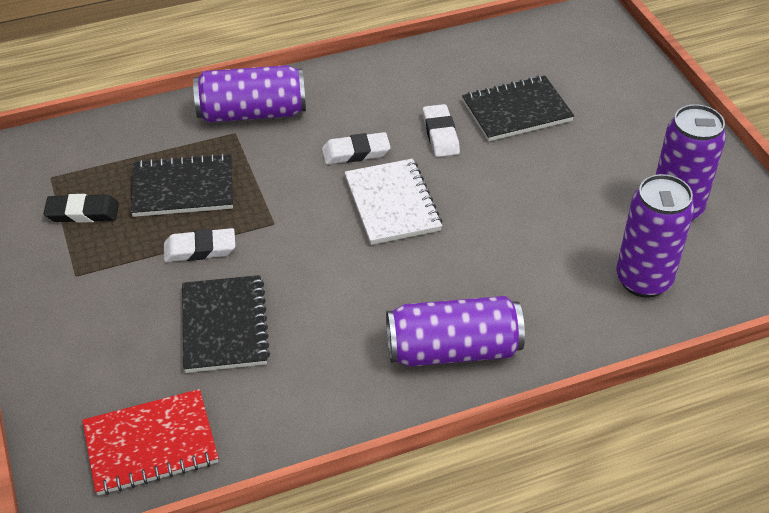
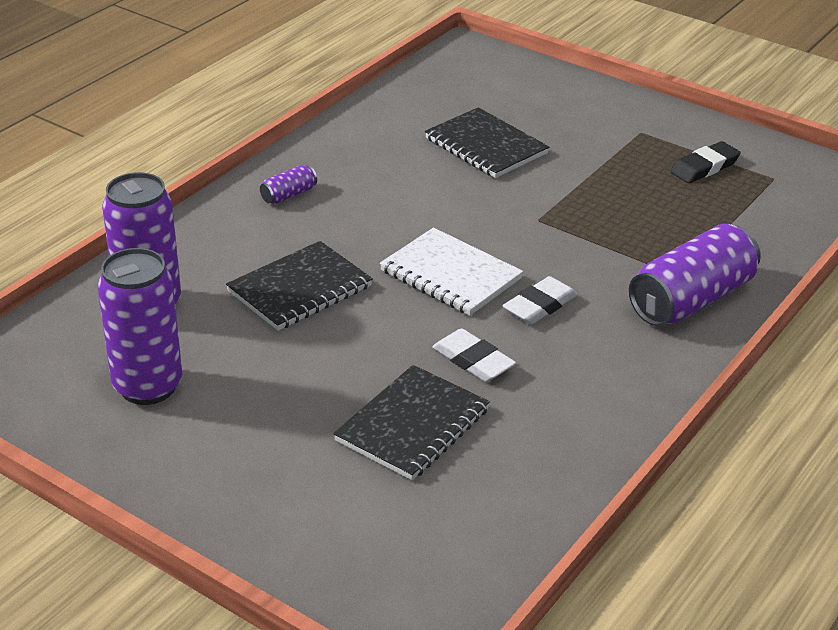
camera: 145 degrees right, 10 degrees down
(151, 444) = (452, 80): red notebook -> none
(183, 188) = (653, 213): black notebook -> black notebook (300, 289)
(200, 249) = (573, 180): white eraser -> none
(453, 350) = (288, 195): purple can -> purple can, size x0.44

